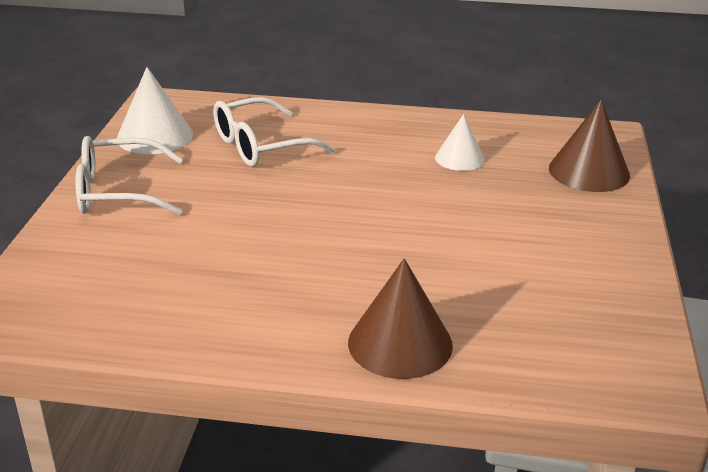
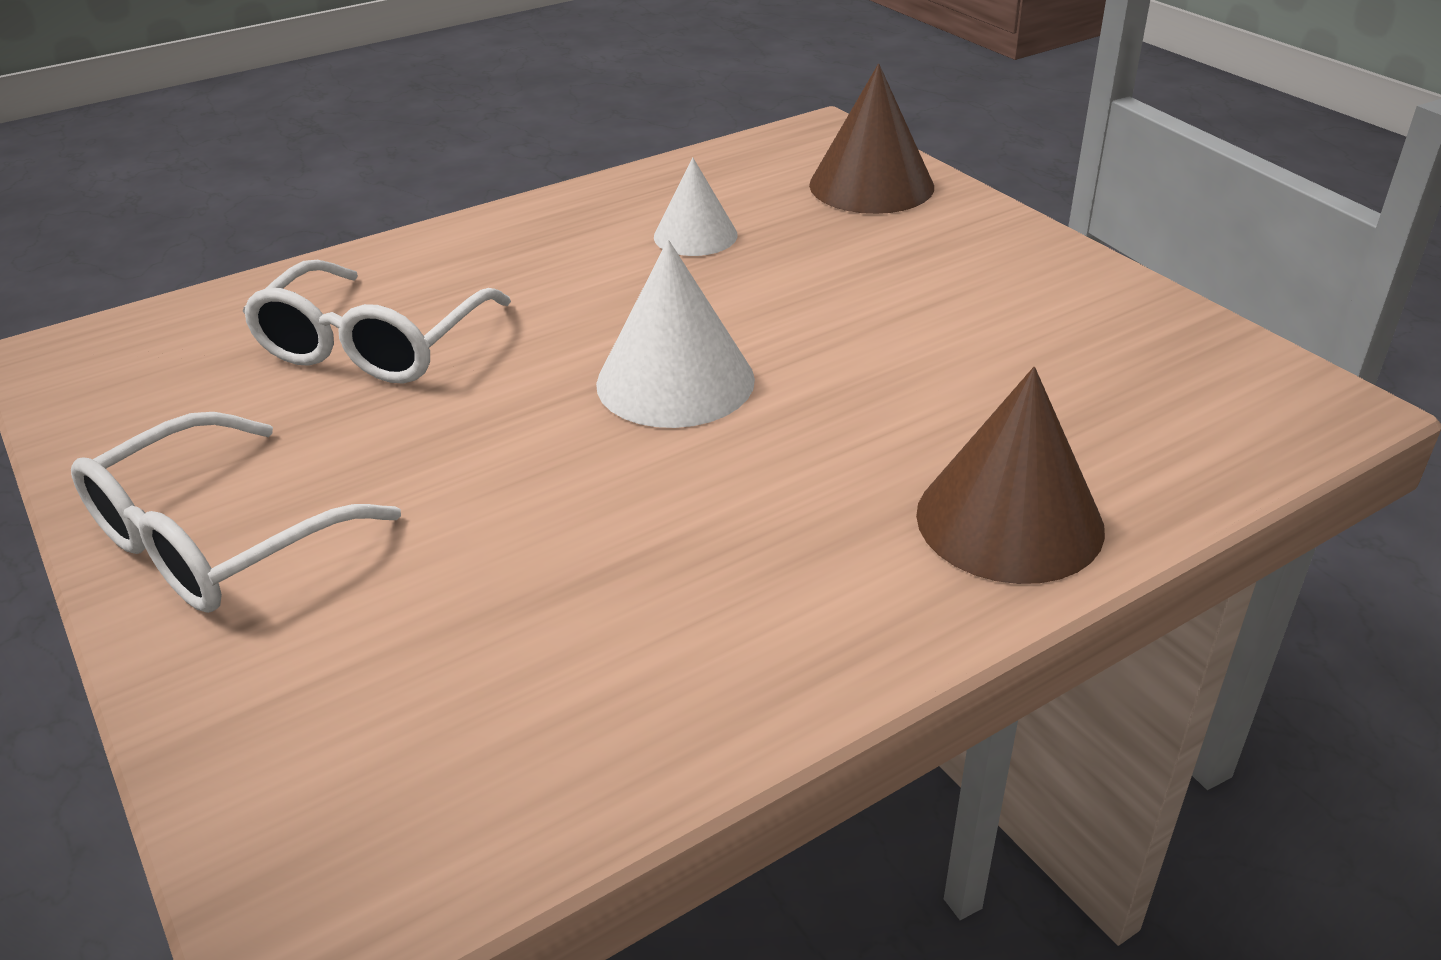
camera: 40 degrees left, 5 degrees up
(155, 136) = (147, 413): white cone -> white cone (675, 381)

